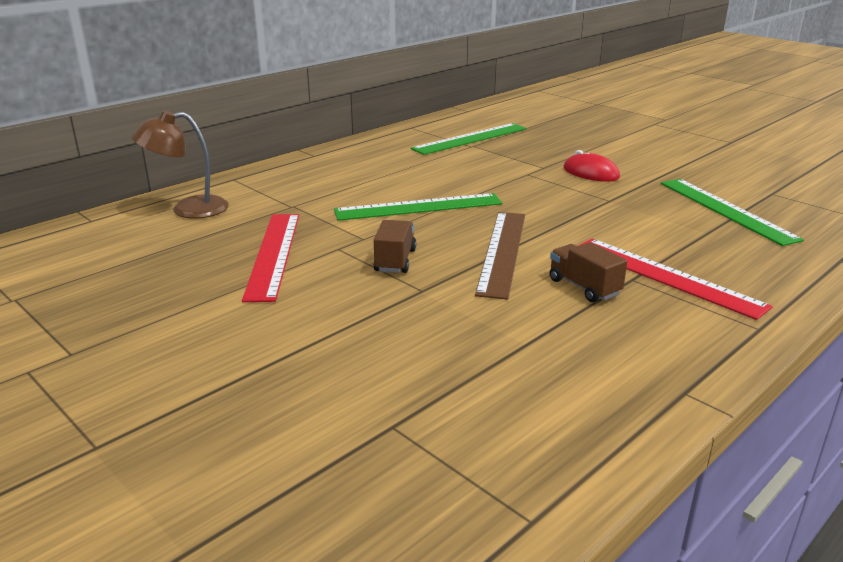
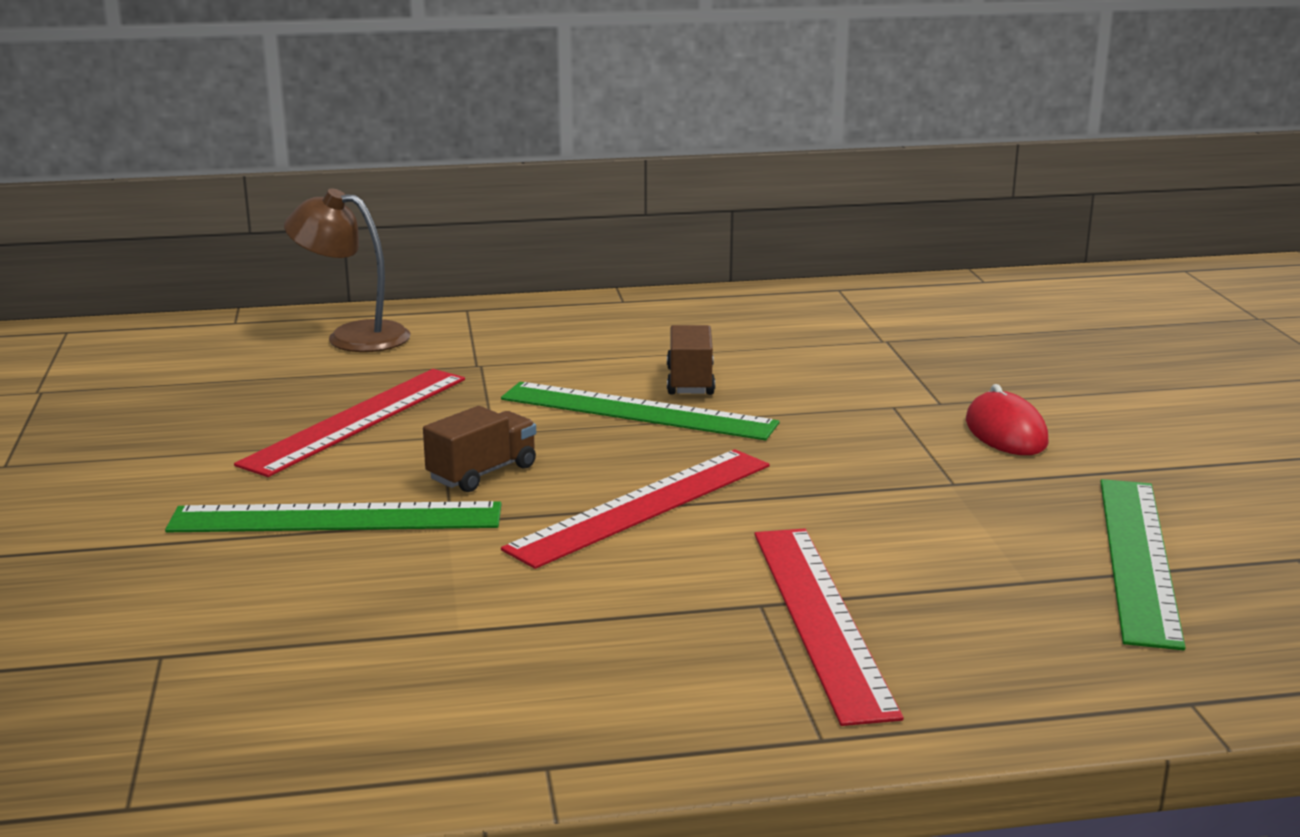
camera: 35 degrees right, 5 degrees down
(470, 139) = (902, 328): green ruler -> green ruler (336, 518)
(502, 252) = (642, 506): brown ruler -> red ruler
(584, 287) = (667, 590): brown truck -> brown truck (690, 381)

